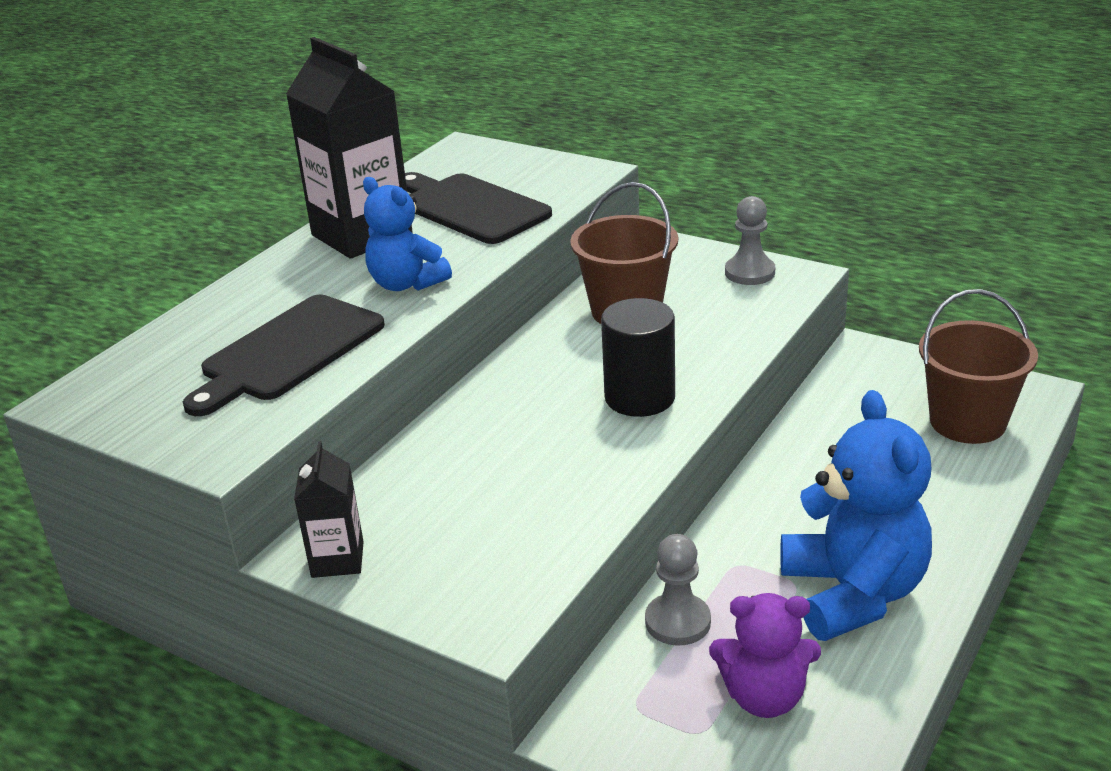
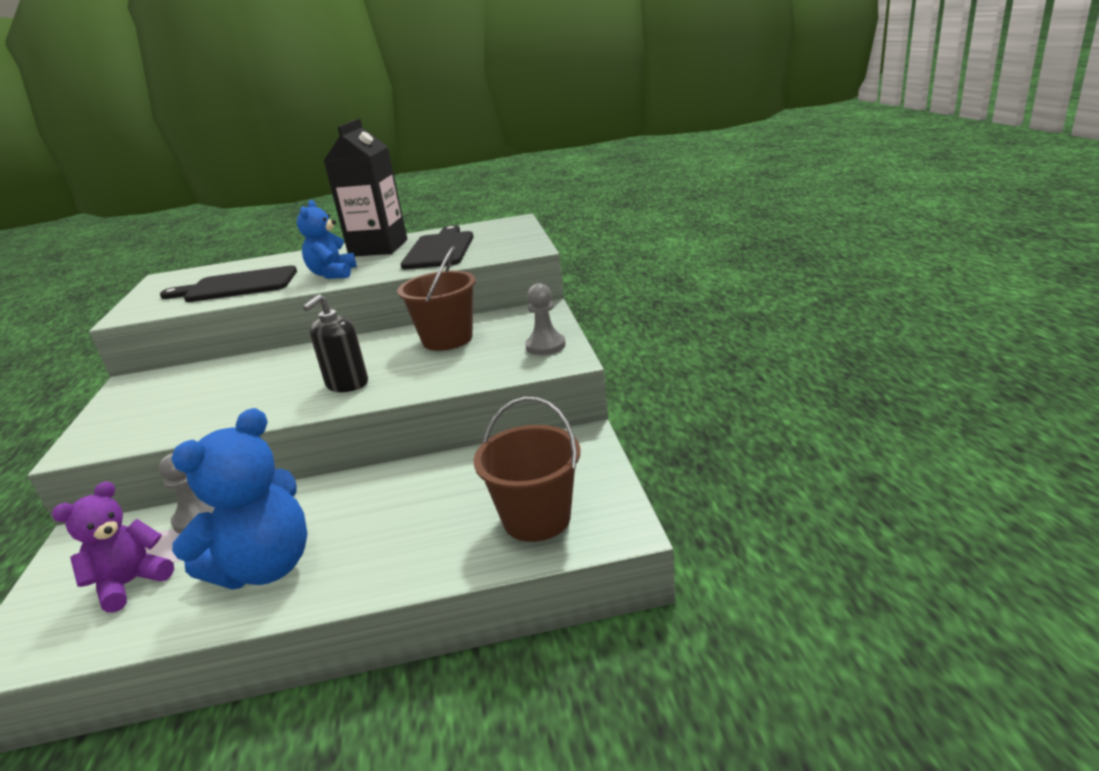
camera: 50 degrees right, 5 degrees down
(337, 559) = (126, 390): black carton -> none
(640, 397) = (347, 384): black cylinder -> black soap dispenser
(764, 697) = (131, 583): purple teddy bear -> purple teddy bear turned 75 degrees clockwise

